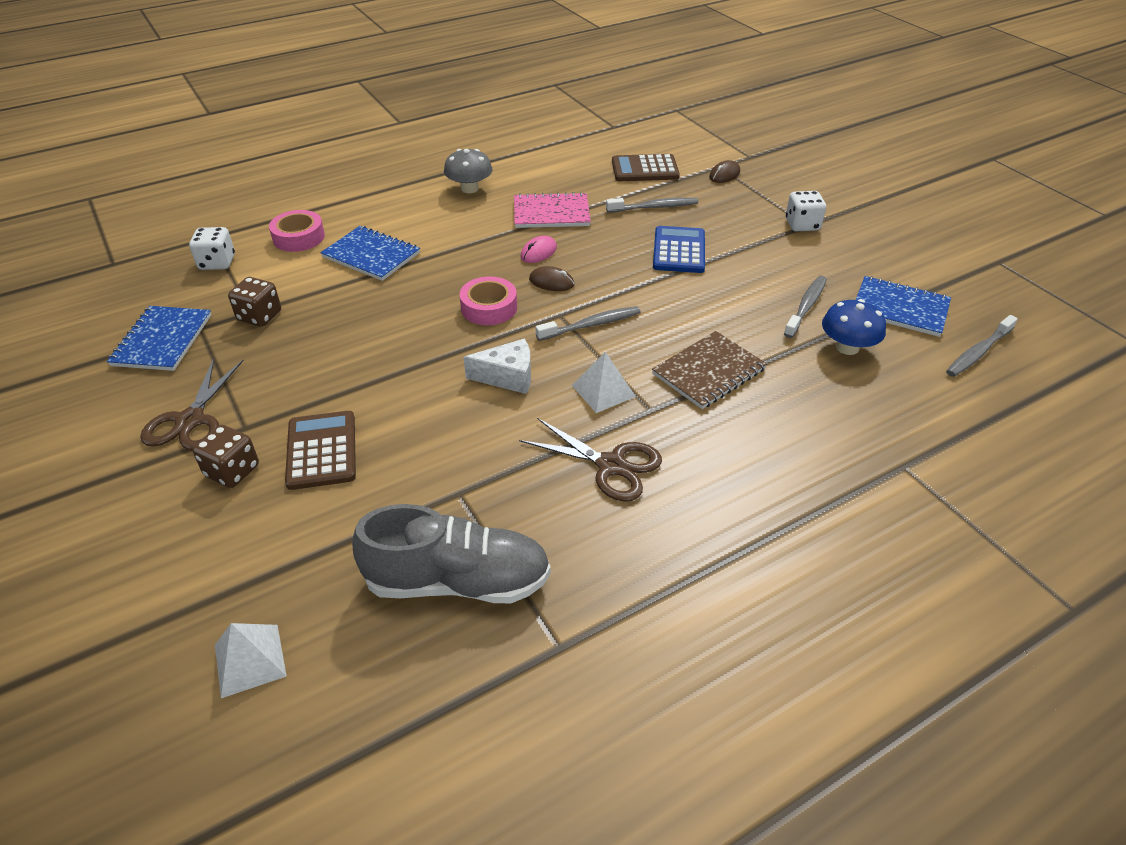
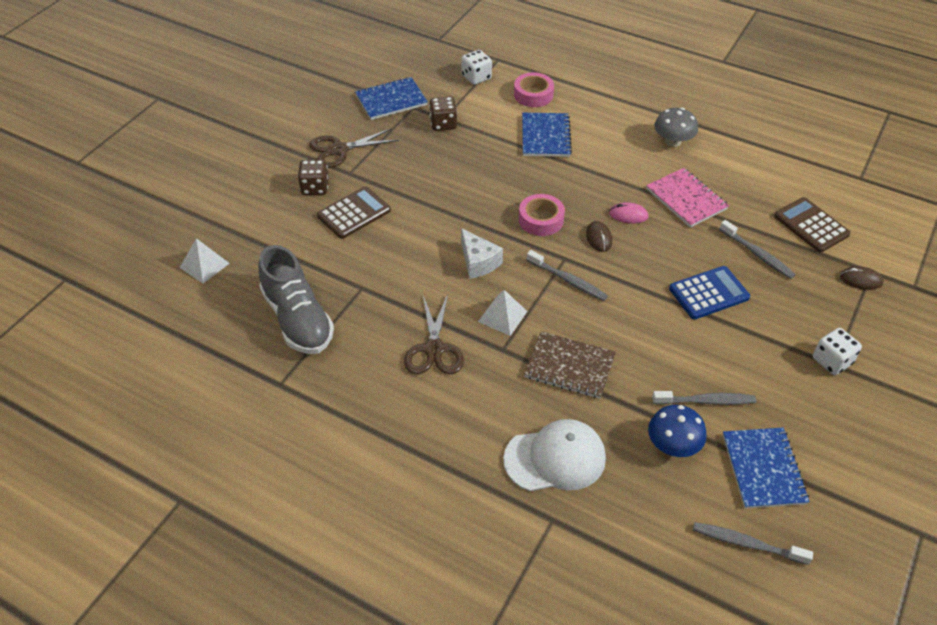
camera: 60 degrees right, 5 degrees up
(824, 432) = (555, 458): none -> white cap

